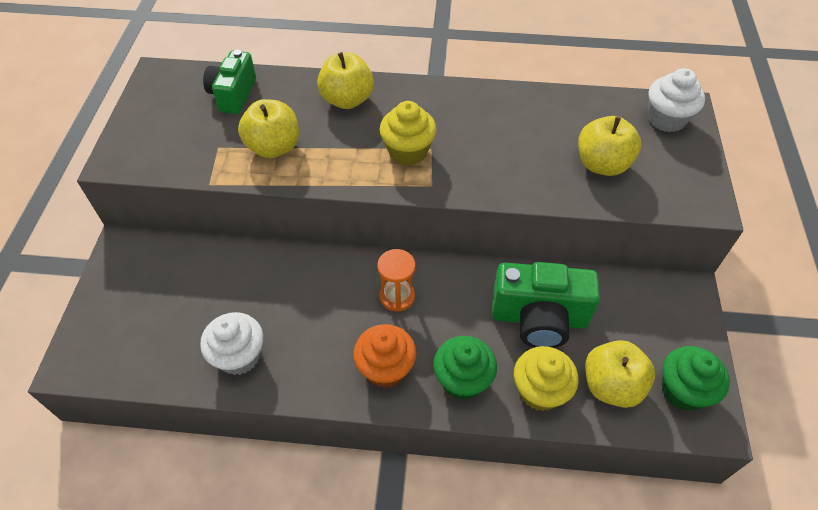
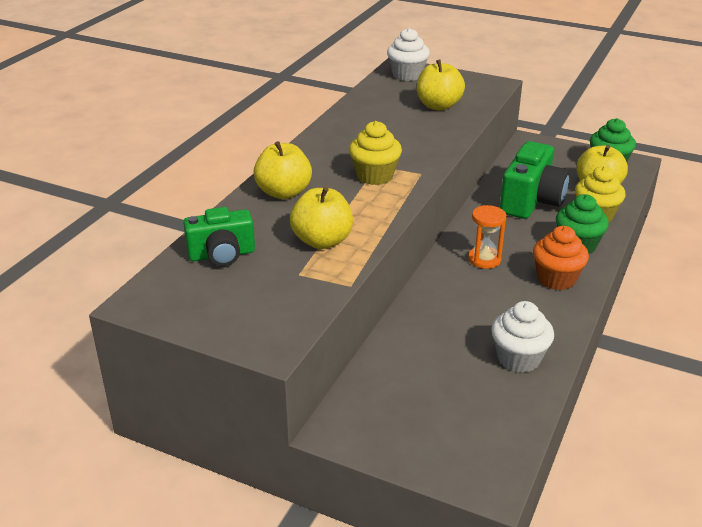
camera: 70 degrees left, 20 degrees down
(233, 95) = (222, 255): green camera -> green camera turned 45 degrees counterclockwise

